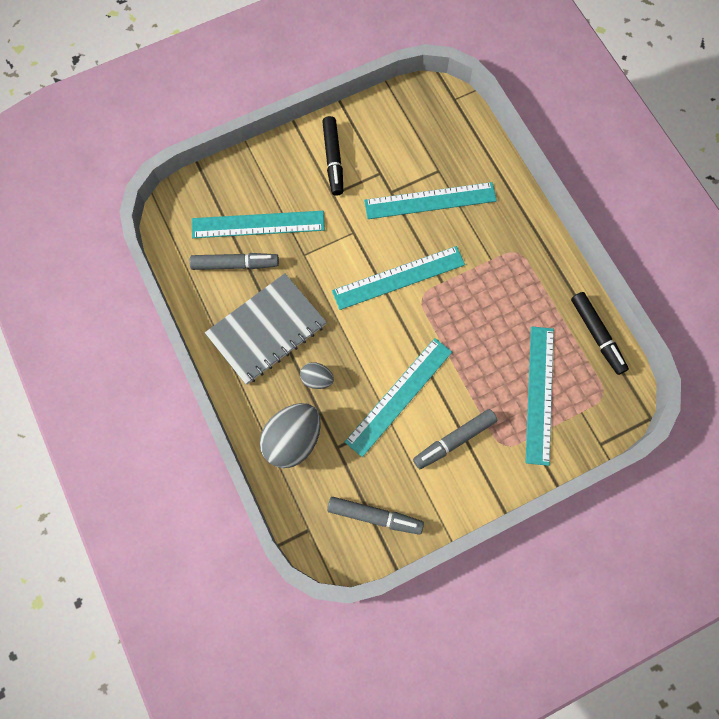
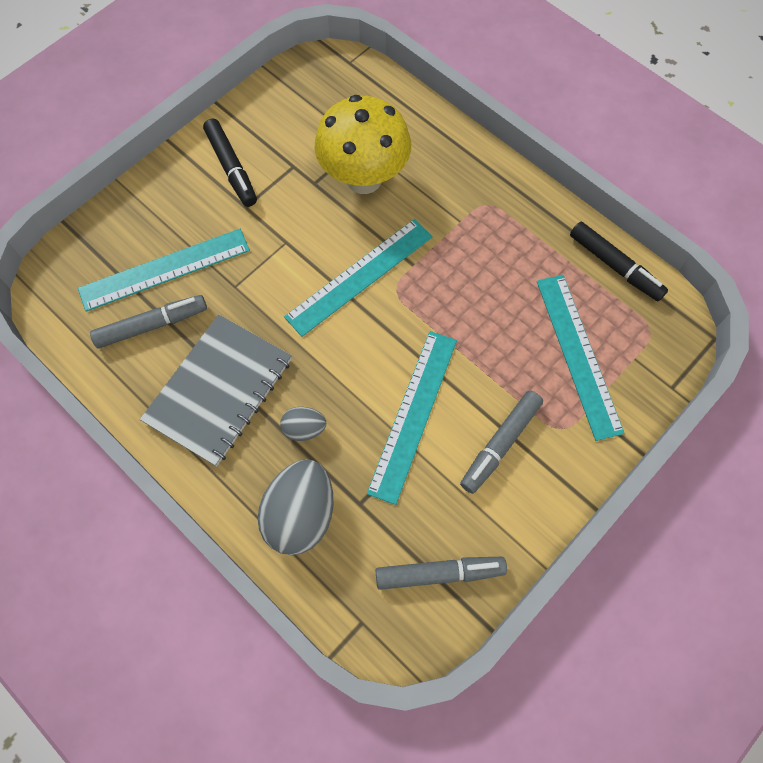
camera: 20 degrees left, 5 degrees down
(430, 200) = (364, 178): turquoise ruler -> yellow mushroom

